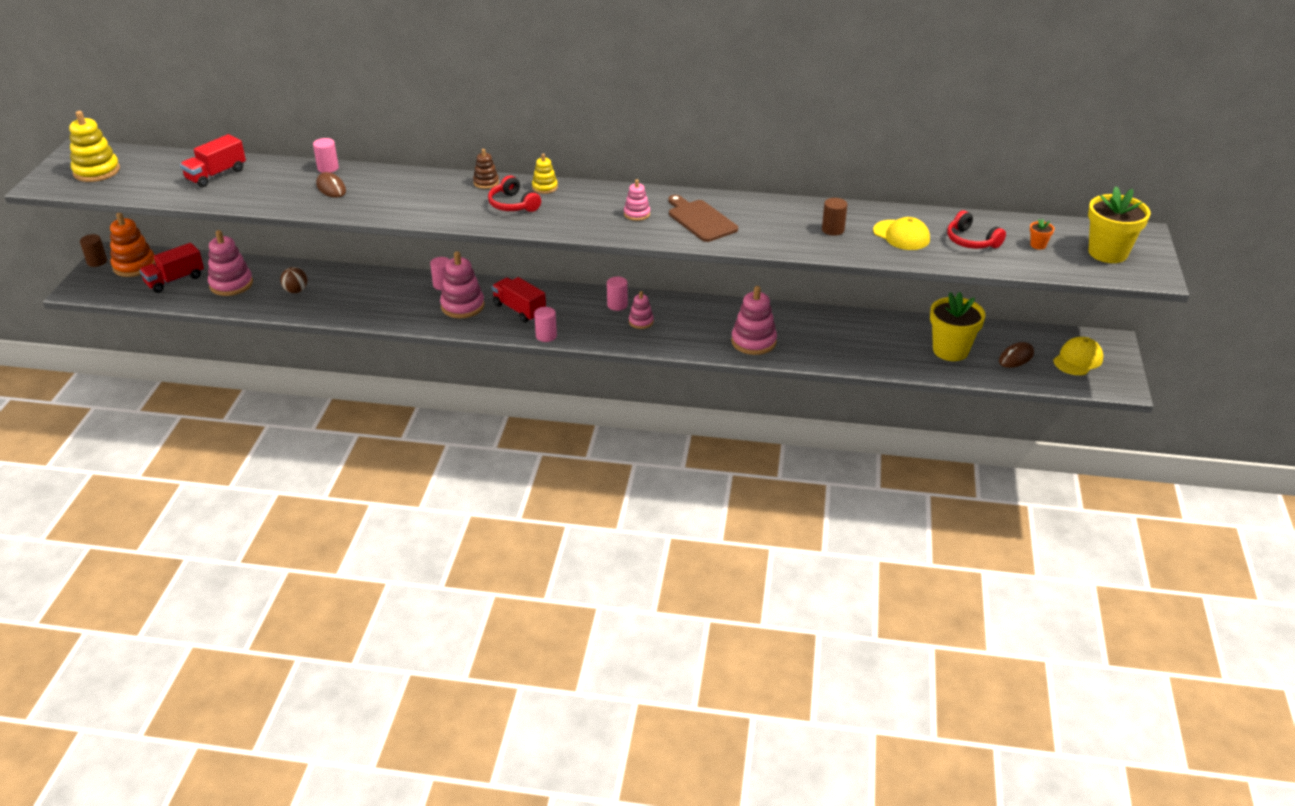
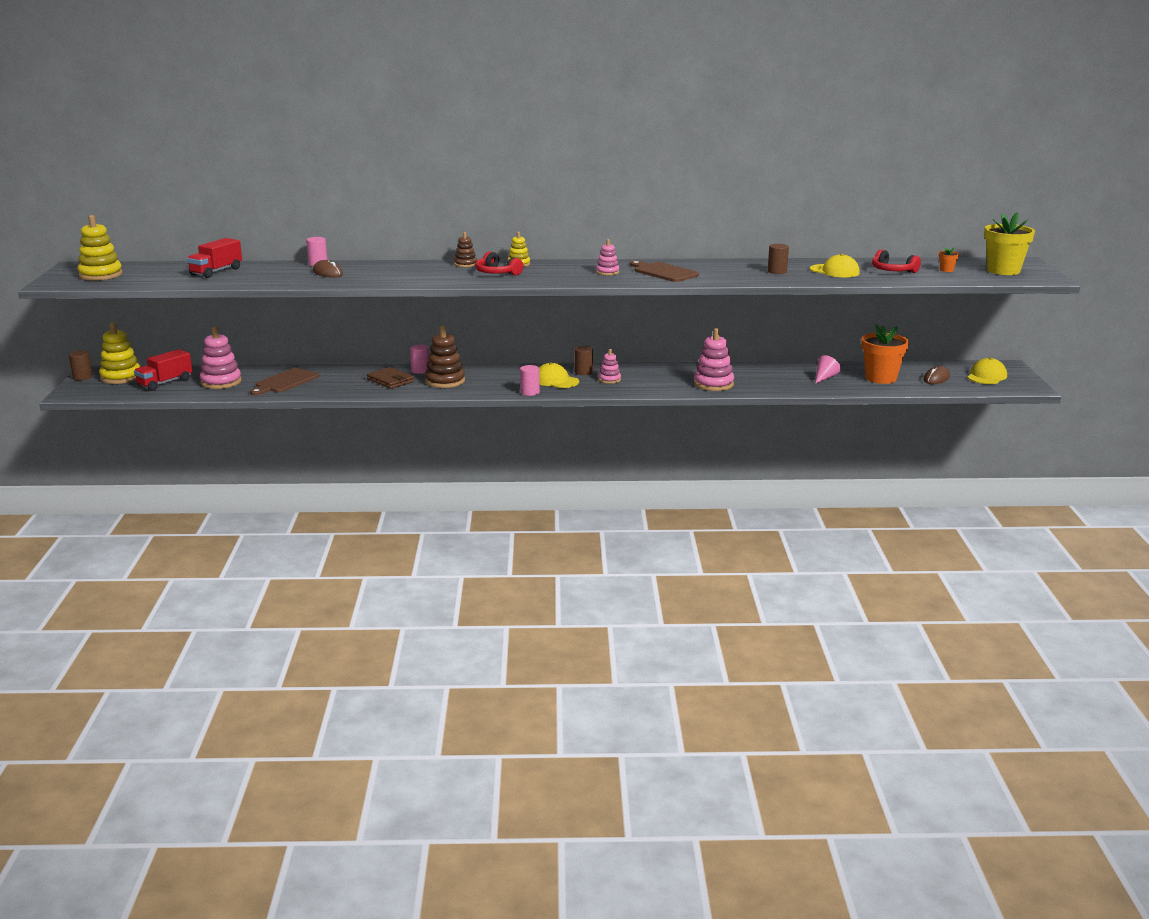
camera: 10 degrees left, 15 degrees down
(134, 266) = (121, 377): orange stacking toy -> yellow stacking toy
(296, 291) = (285, 382): brown ball -> brown cutting board
(405, 299) = (390, 380): none -> brown wallet
(462, 306) = (445, 381): pink stacking toy -> brown stacking toy
(519, 310) = (498, 380): red truck -> none
(581, 317) = (555, 381): none -> yellow cap
(617, 305) = (583, 372): pink cylinder -> brown cylinder
(885, 343) = (825, 378): none -> pink cone
(950, 350) = (881, 378): yellow flower pot -> orange flower pot

